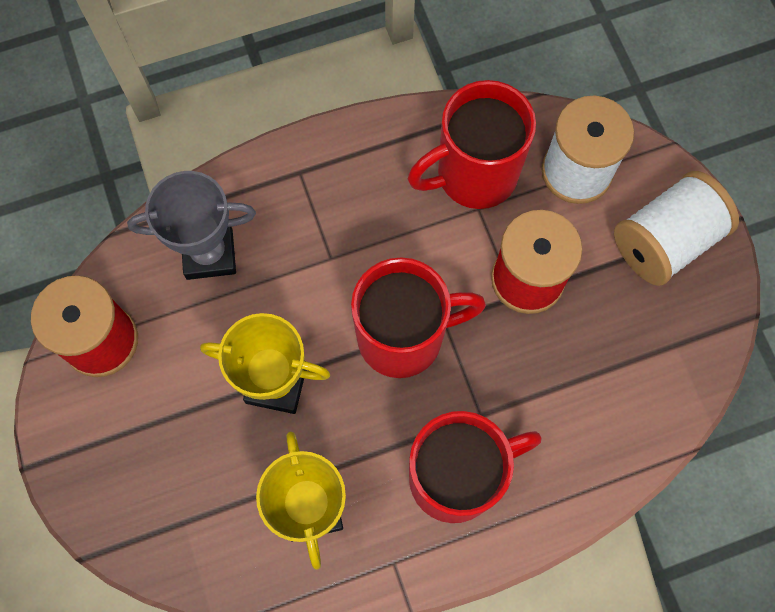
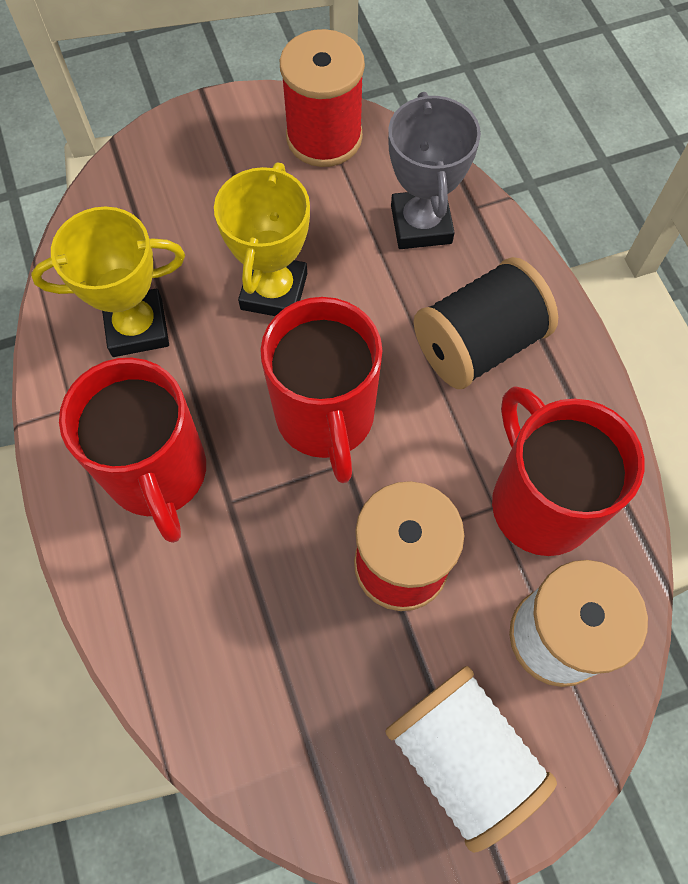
camera: 90 degrees right, 5 degrees down
(334, 212) = (477, 344): none -> black spool

